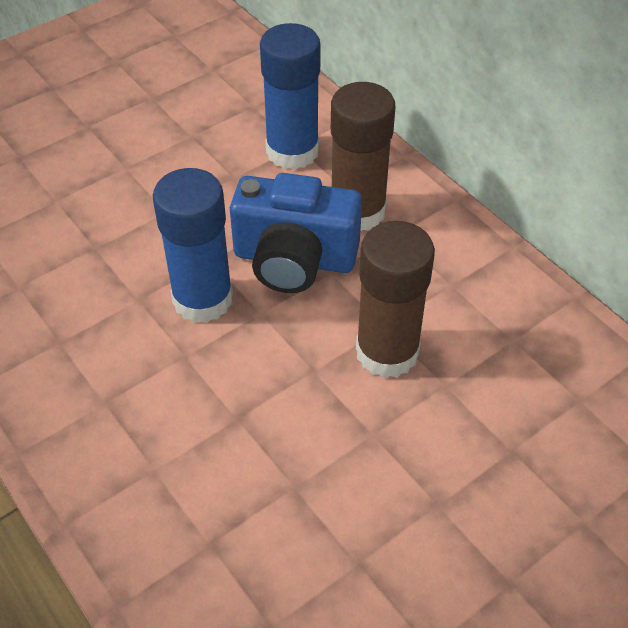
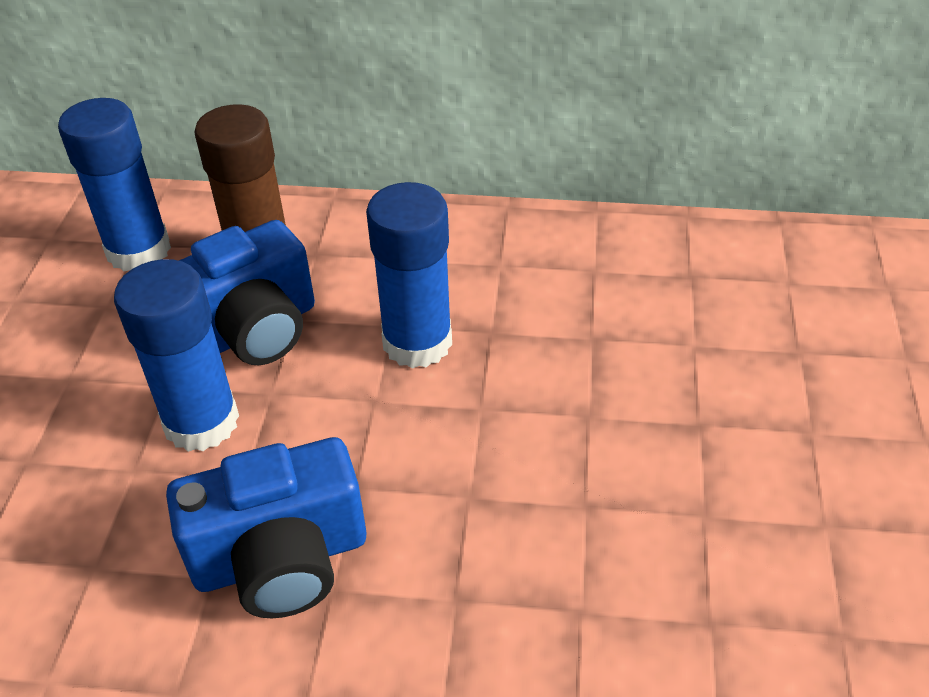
camera: 45 degrees left, 5 degrees down
(149, 425) = (281, 559): none -> blue camera
(387, 352) = (417, 342): brown glue stick -> blue glue stick

